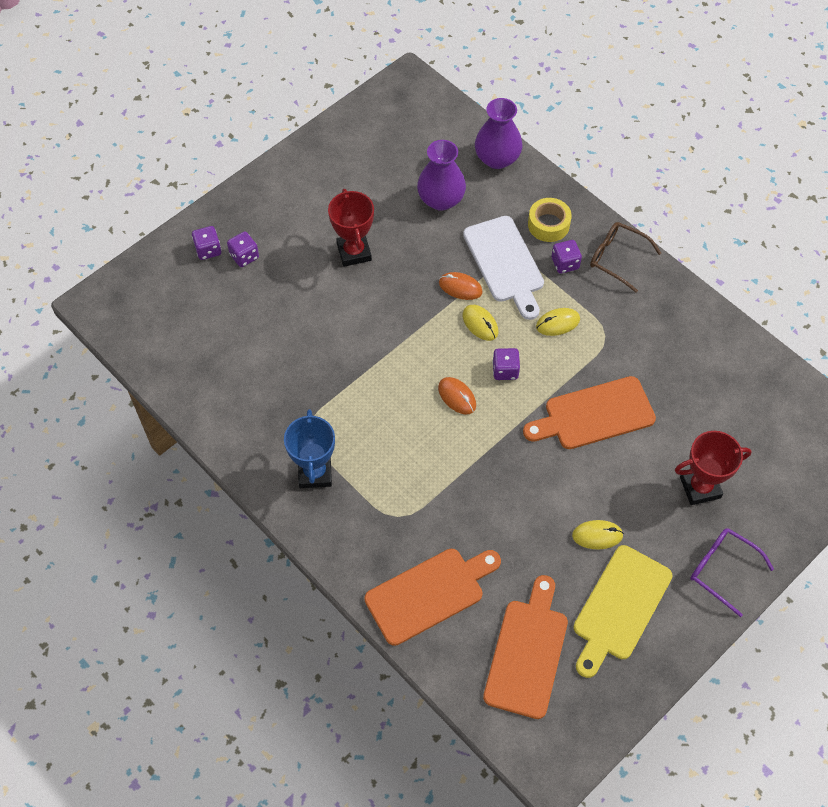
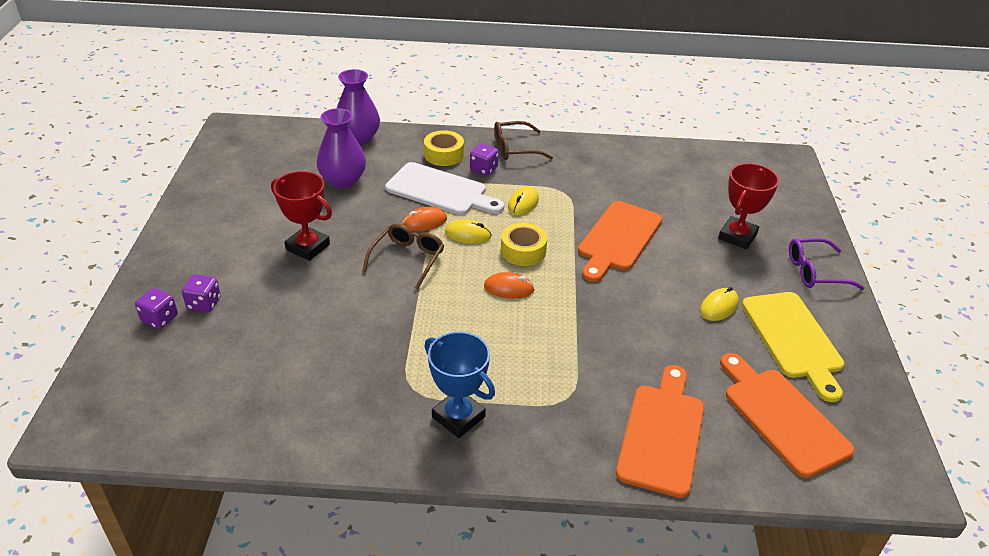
camera: 45 degrees left, 20 degrees down
(412, 315) = (407, 259): none -> brown glasses
(505, 370) = (523, 251): purple dice -> yellow tape

